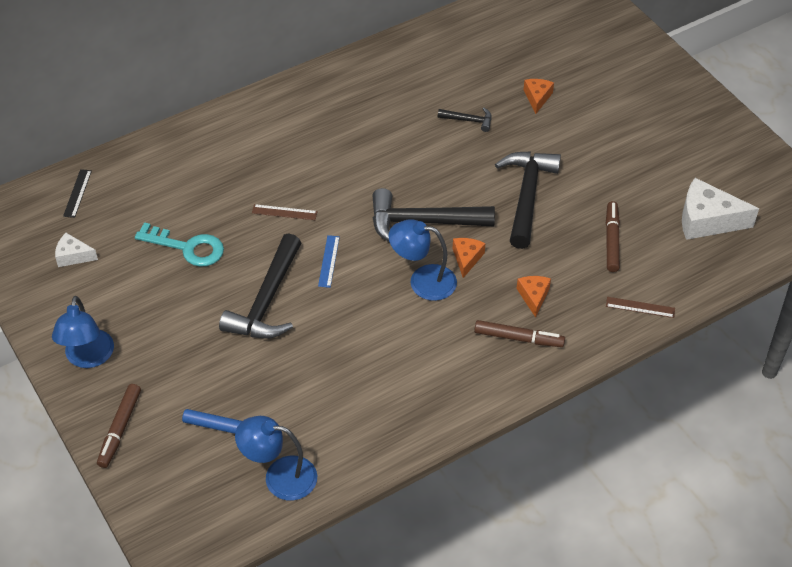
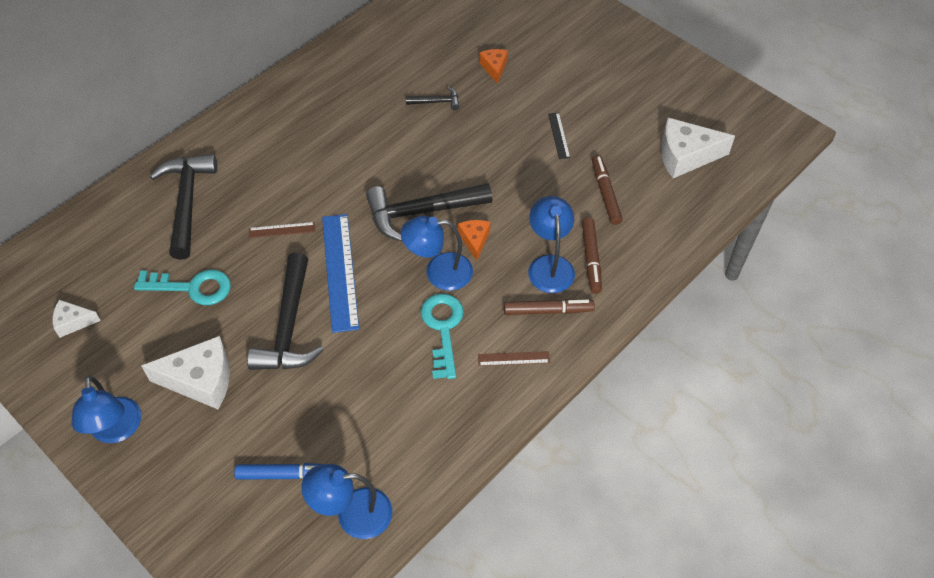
camera: 15 degrees left, 5 degrees up
(77, 193) = (61, 253): black ruler -> black ruler (559, 135)
(120, 429) = (170, 502): brown marker -> brown marker (591, 258)
(174, 331) = (201, 380): none -> white cheese
(329, 261) = (340, 271): blue ruler -> blue ruler, size x2.09
(411, 333) = (443, 328): none -> turquoise key
(527, 196) = (513, 165): black hammer -> black hammer (187, 202)
(533, 297) = (549, 265): orange cheese -> blue lamp
(640, 307) = (652, 254): brown ruler -> brown ruler (513, 358)

